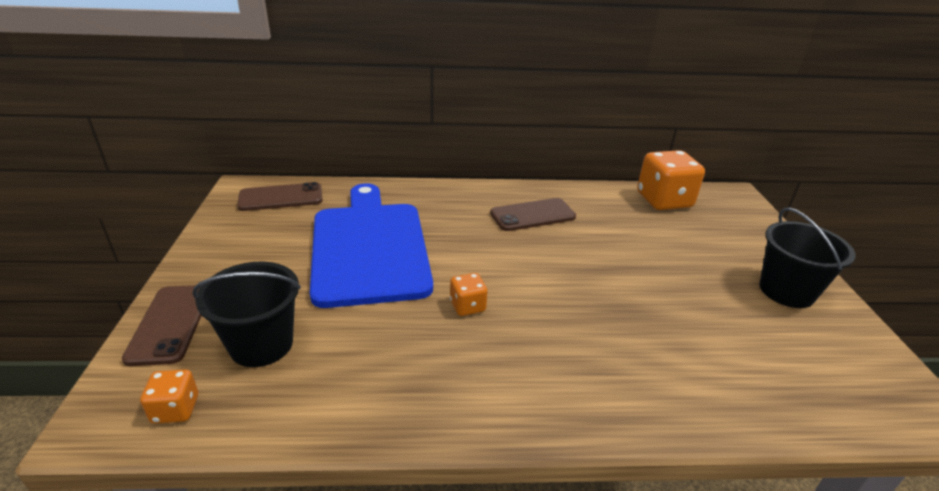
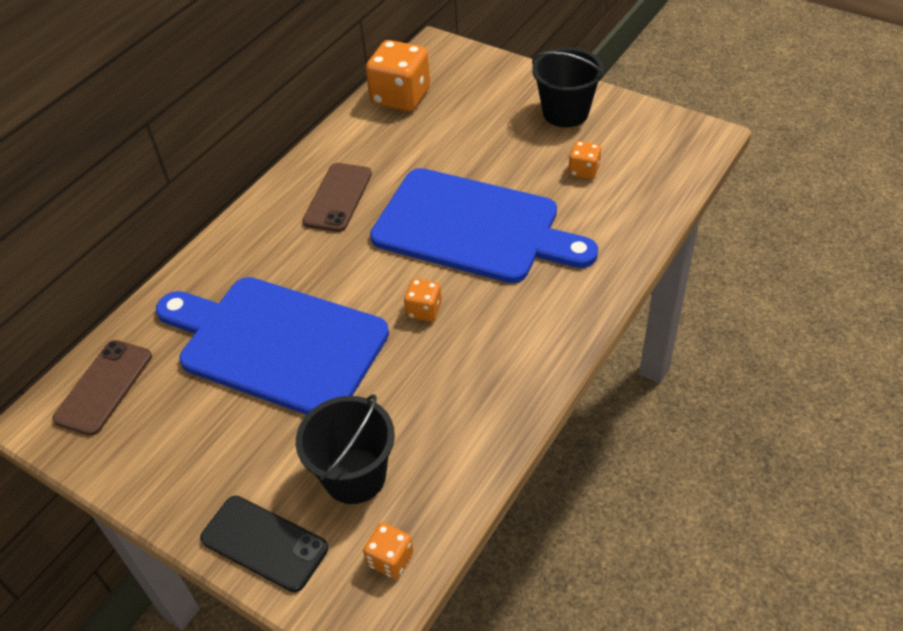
camera: 50 degrees left, 15 degrees up
(170, 324) = (264, 543): brown phone -> black phone
(585, 294) = (473, 227): none -> blue cutting board
(740, 335) = (584, 171): none -> orange dice

